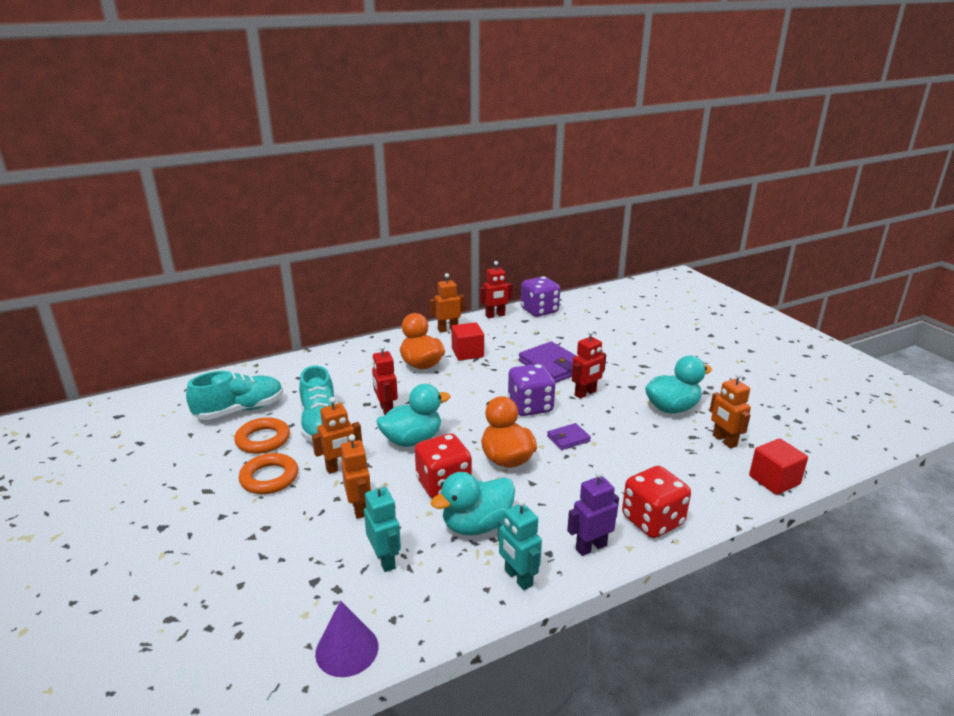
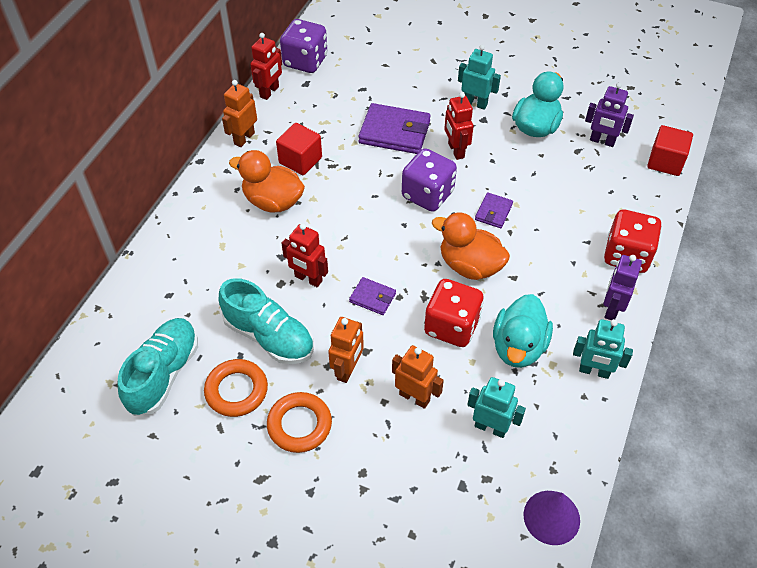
camera: 40 degrees left, 25 degrees up
(412, 440) = (372, 298): turquoise duck -> purple wallet
(585, 393) = (455, 150): red robot -> red robot turned 150 degrees clockwise
(637, 376) = (475, 103): none -> turquoise robot
(724, 441) = (602, 141): orange robot -> purple robot

